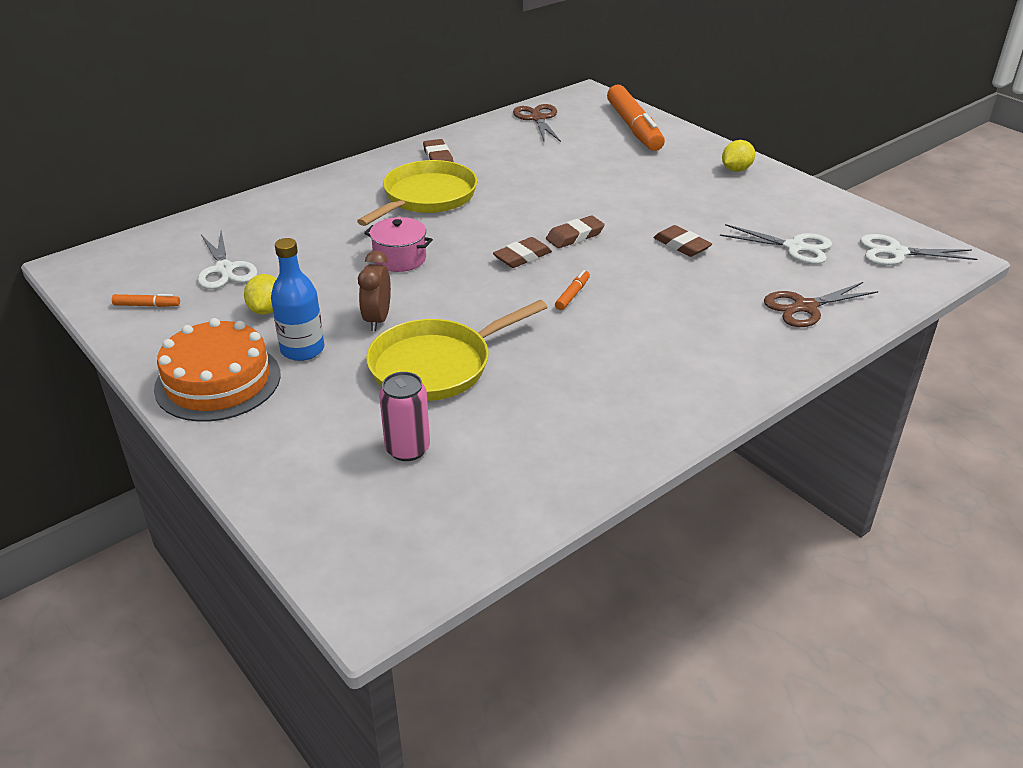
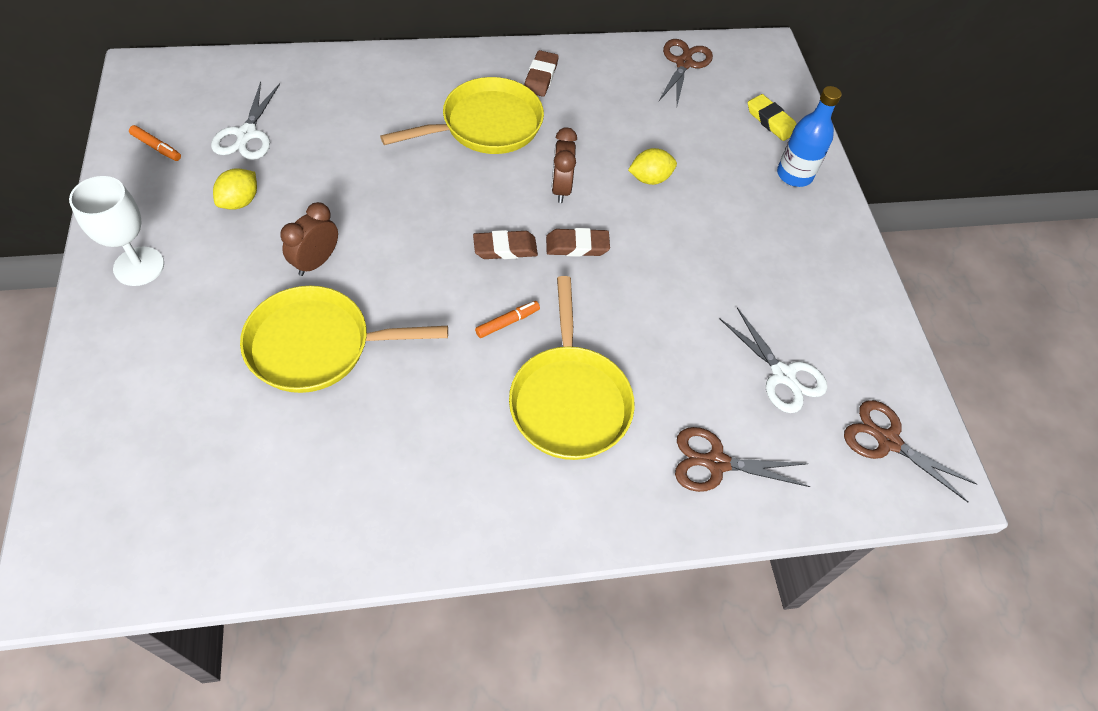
camera: 25 degrees right, 20 degrees up
(218, 381) = (139, 266): orange cake -> white goblet
(302, 349) = (229, 265): blue bottle -> blue bottle (794, 175)
(400, 259) = (397, 195): pink pot -> none
(407, 449) = (214, 430): pink can -> none
(526, 211) = (561, 188): none -> brown clock
(634, 128) = (771, 121): orange marker -> yellow eraser
(668, 317) = (569, 400): none -> yellow pan
(681, 245) = (669, 312): brown eraser -> none
(736, 170) = (824, 233): yellow lemon -> yellow lemon (650, 179)
(896, 252) = (887, 441): white scissors -> brown scissors

